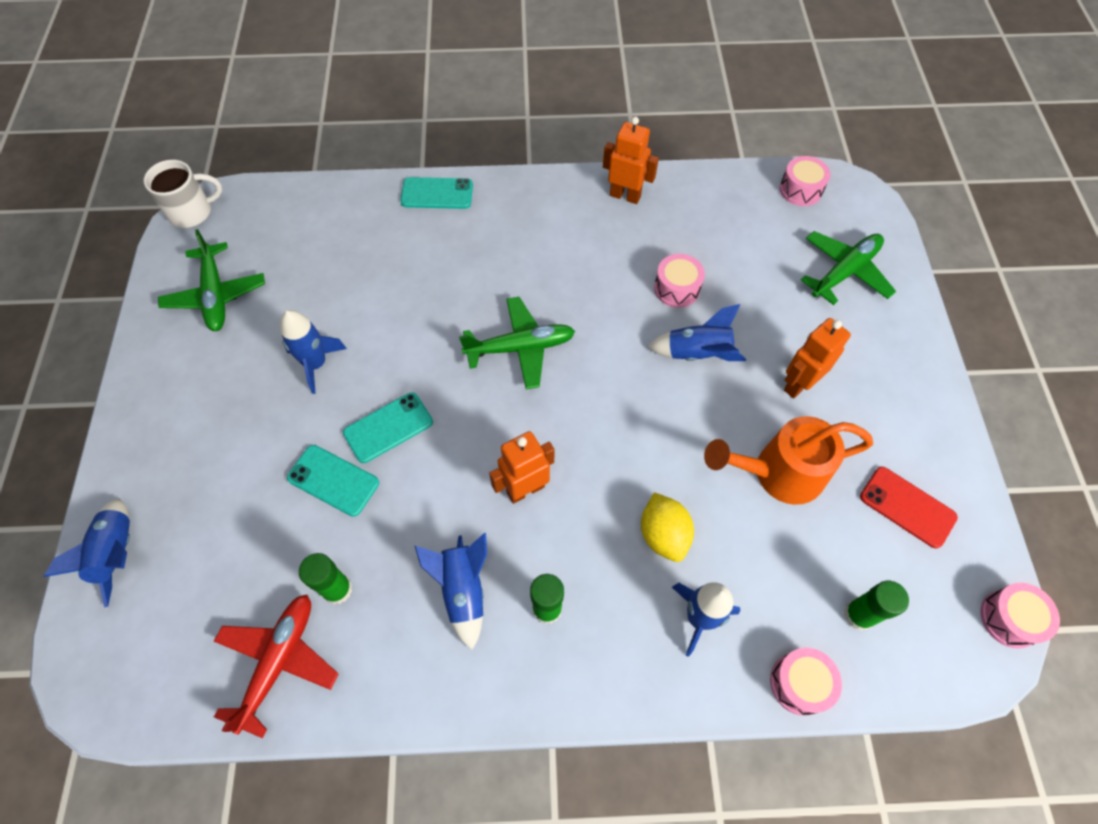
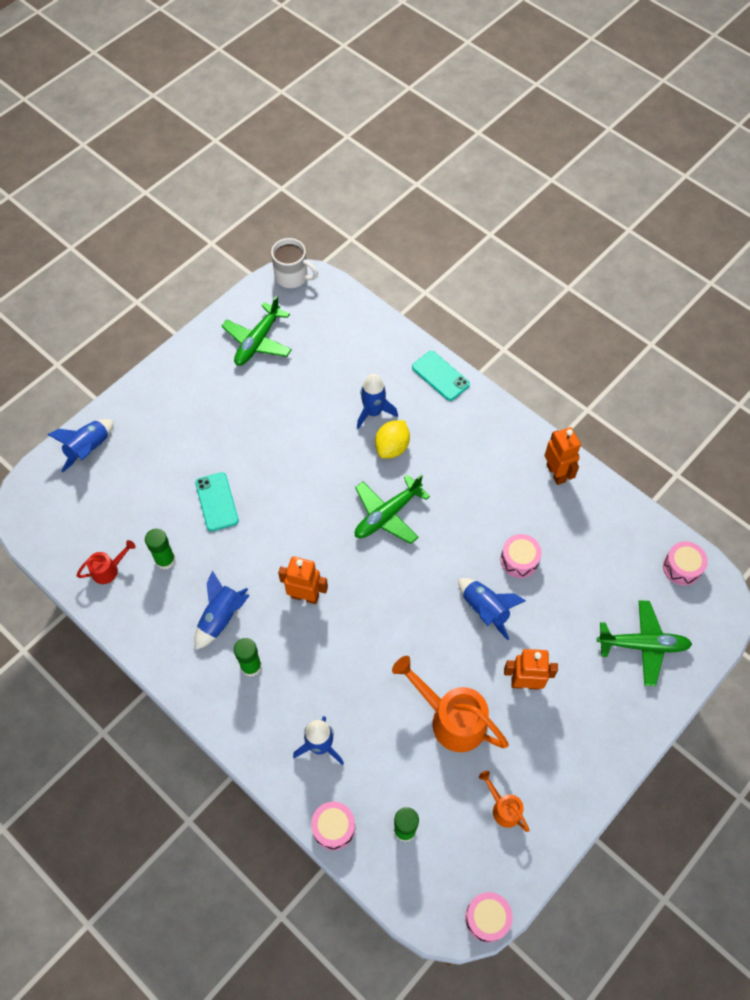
camera: 45 degrees right, 0 degrees up
(279, 661) = (108, 570): red plane -> red watering can
(316, 364) = (270, 428): blue rocket -> blue rocket (373, 412)
(388, 427) = (271, 497): turquoise phone -> none
(521, 348) = (387, 515): green plane -> green plane turned 105 degrees clockwise
(663, 534) = (350, 688): yellow lemon -> yellow lemon (392, 447)
(907, 507) = (503, 808): red phone -> orange watering can

